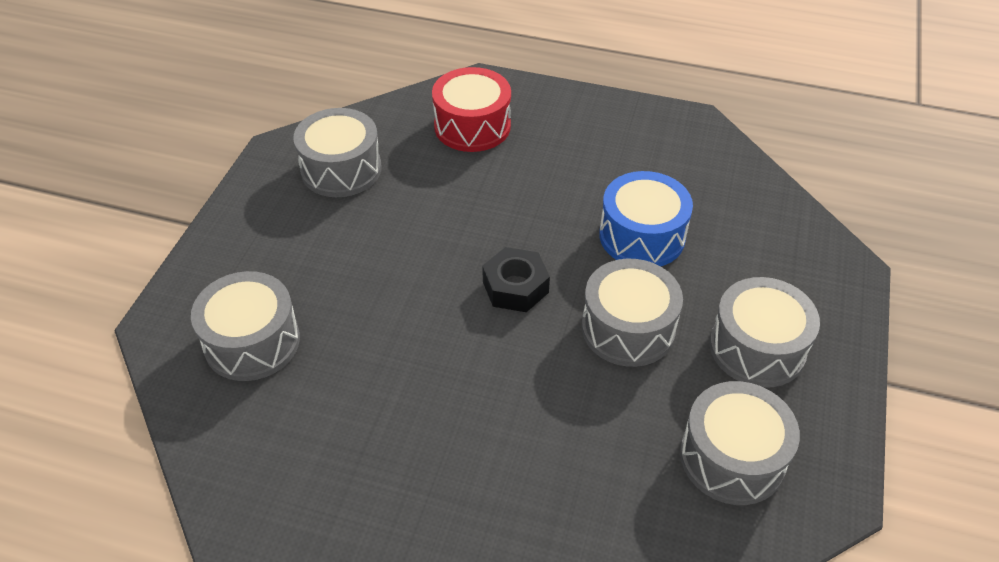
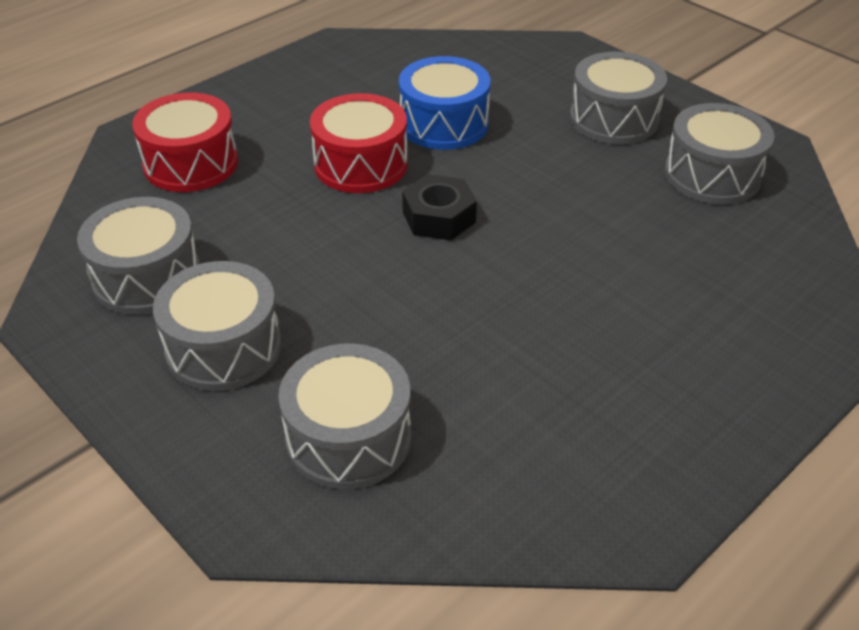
camera: 60 degrees left, 5 degrees down
(545, 212) = (361, 164): none -> red drum
(628, 328) = (542, 173): grey drum -> grey drum (224, 347)

